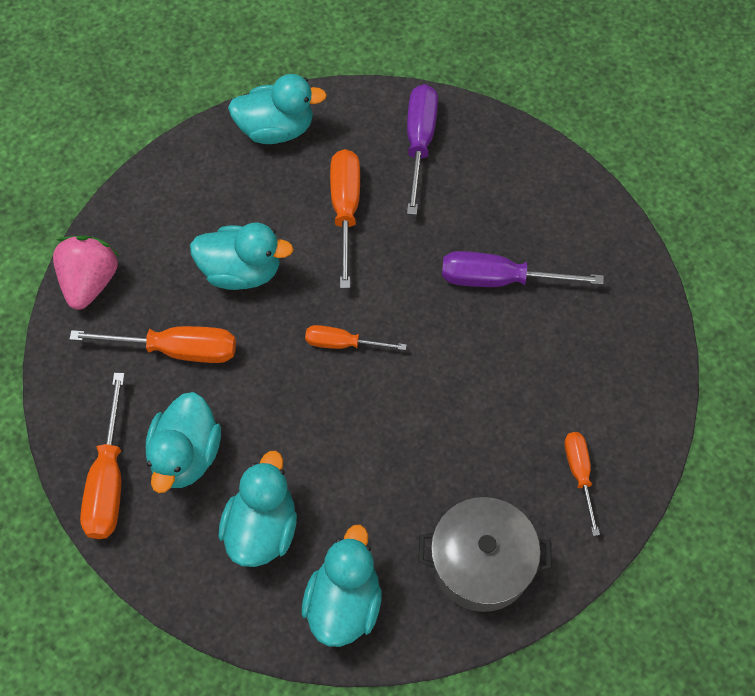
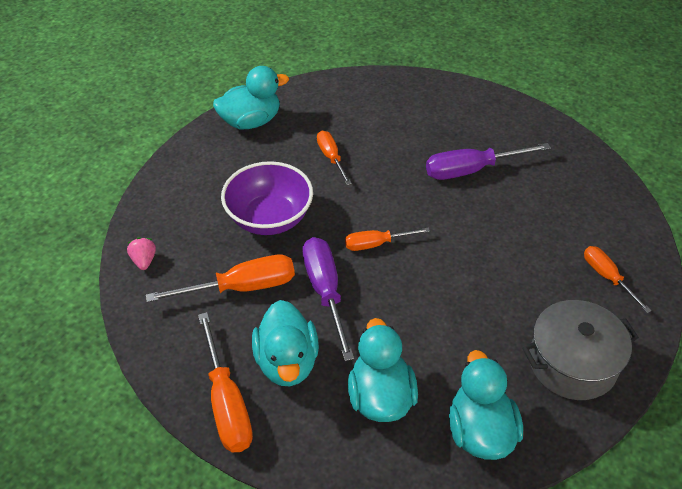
camera: 20 degrees left, 15 degrees down
(90, 282) = (144, 260): pink strawberry -> pink strawberry, size x0.51
(242, 271) = (269, 218): turquoise duck -> purple bowl
(345, 211) = (331, 158): orange screwdriver -> orange screwdriver, size x0.62
(419, 143) = (364, 103): purple screwdriver -> purple screwdriver (325, 292)

